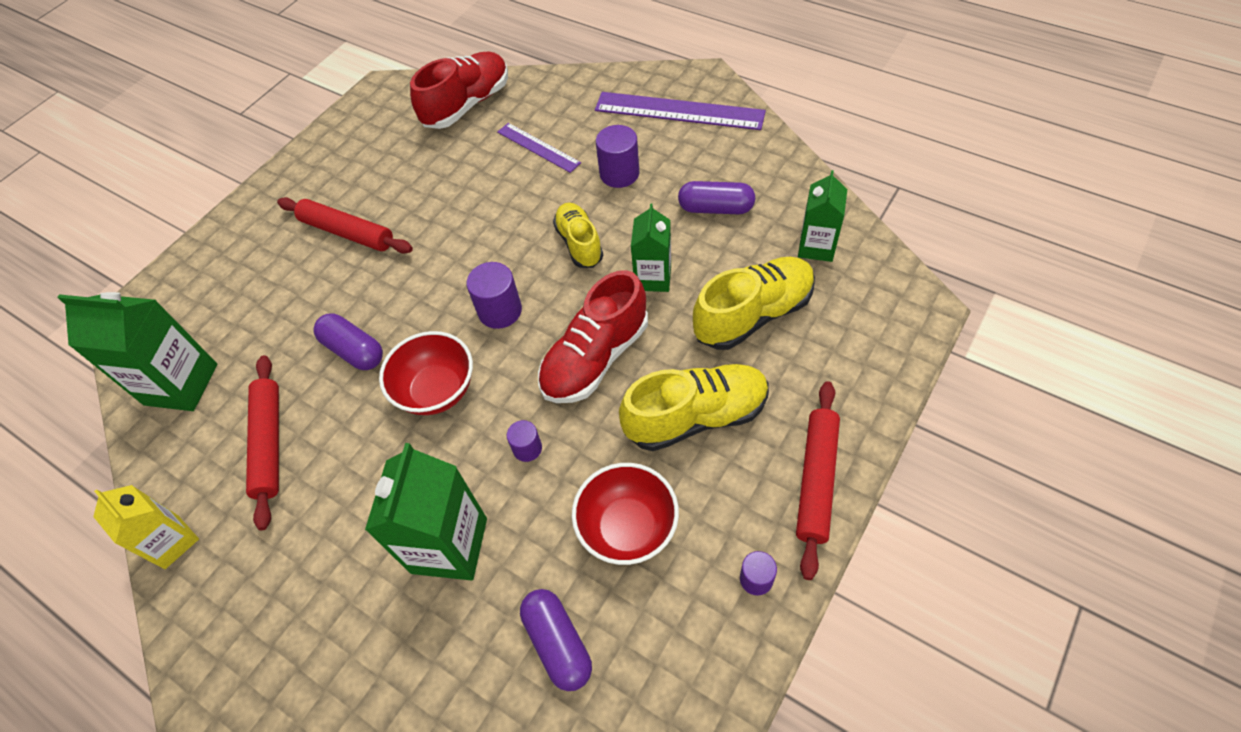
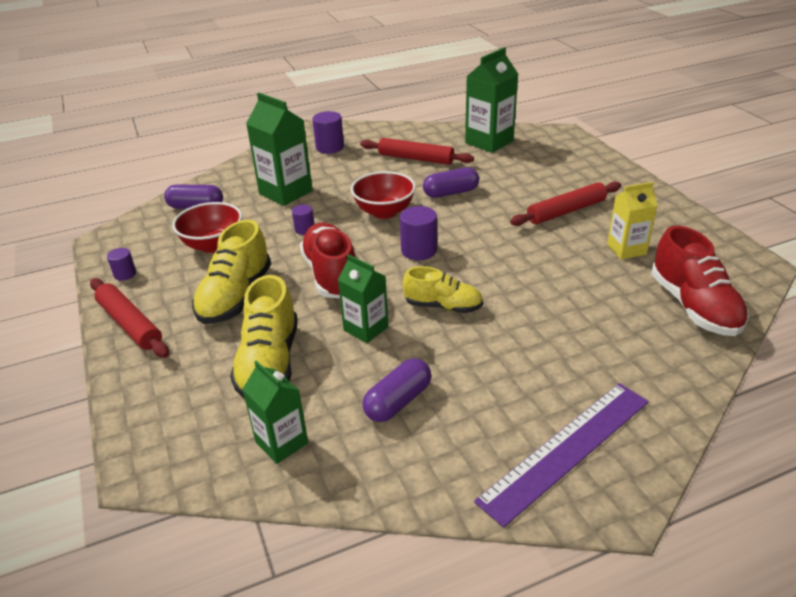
camera: 120 degrees right, 20 degrees down
(172, 542) = (390, 130): yellow carton -> yellow carton (626, 249)
(538, 147) = (589, 327): purple ruler -> none
(619, 174) = (505, 361): purple cylinder -> purple cylinder (330, 147)

